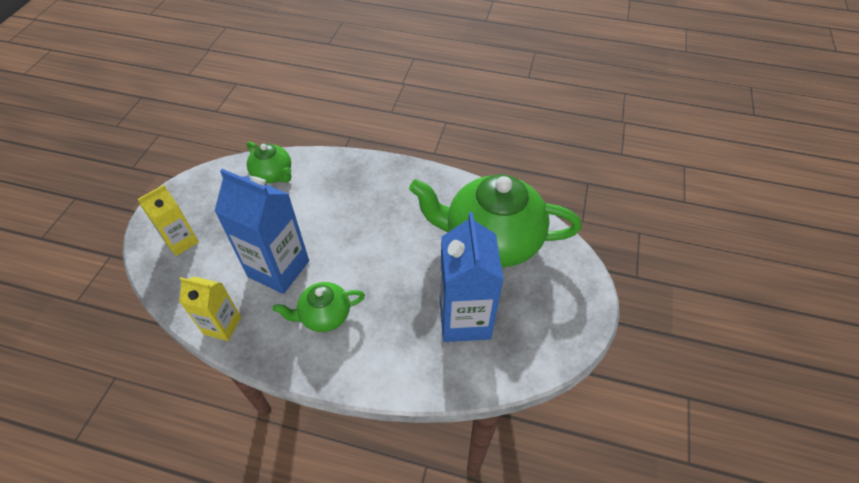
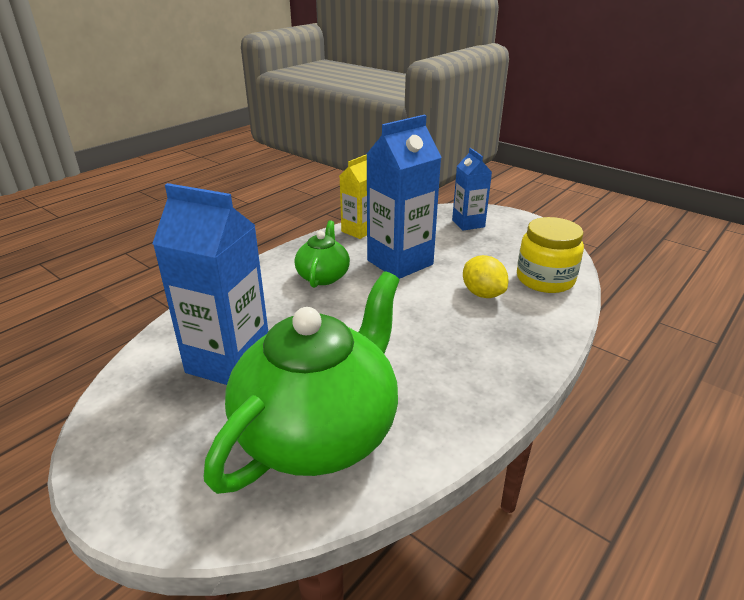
camera: 115 degrees right, 20 degrees down
(181, 241) = (468, 223): yellow carton -> blue carton
(273, 174) = (545, 279): green teapot -> yellow jar
(309, 204) = (482, 294): none -> yellow lemon

